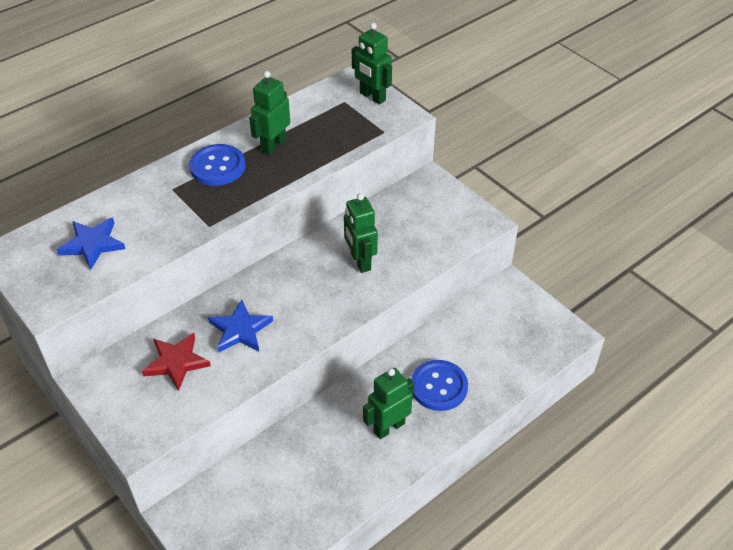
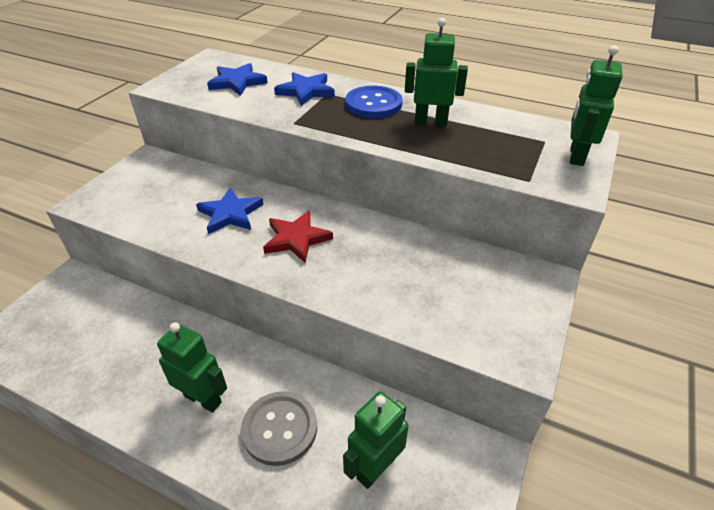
camera: 65 degrees right, 5 degrees down
(156, 201) = (306, 91): none -> blue star
(176, 362) = (178, 192): red star -> red star (296, 239)
(360, 261) = (368, 263): green robot -> green robot (375, 468)
(439, 386) = (280, 429): blue button -> grey button

